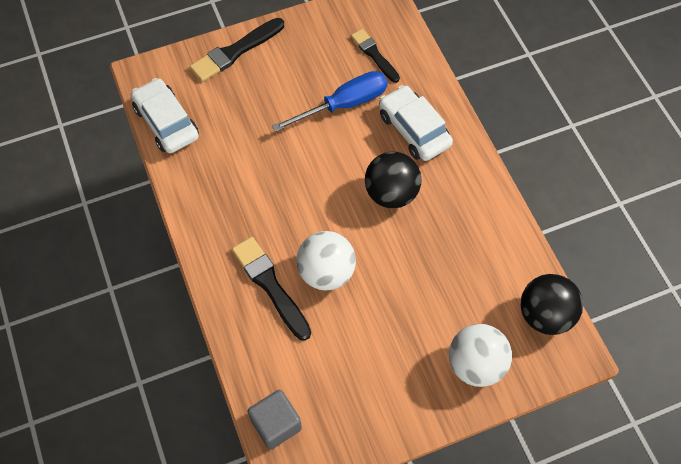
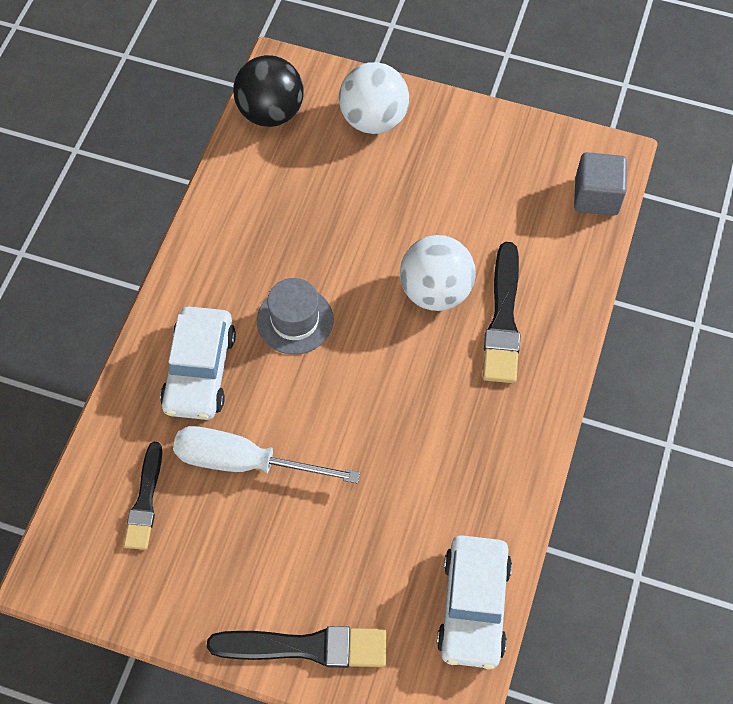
camera: 140 degrees left, 0 degrees up
(343, 104) = (245, 462): blue screwdriver -> white screwdriver
(391, 193) = (295, 320): black ball -> grey hat

